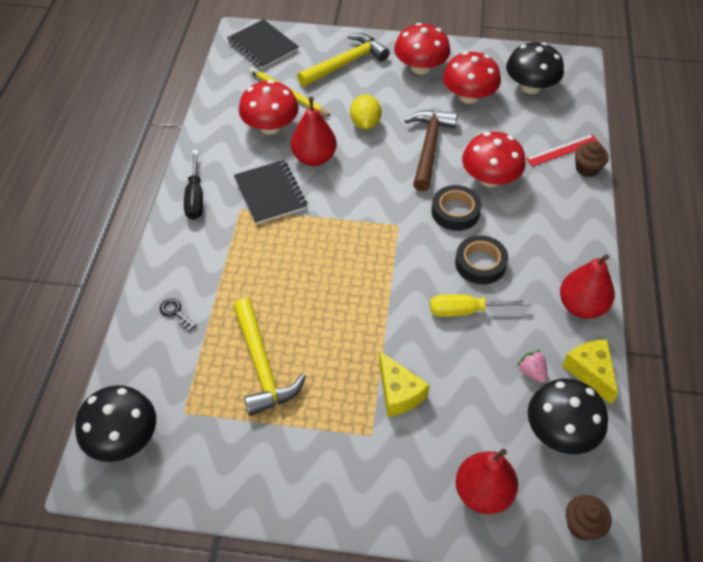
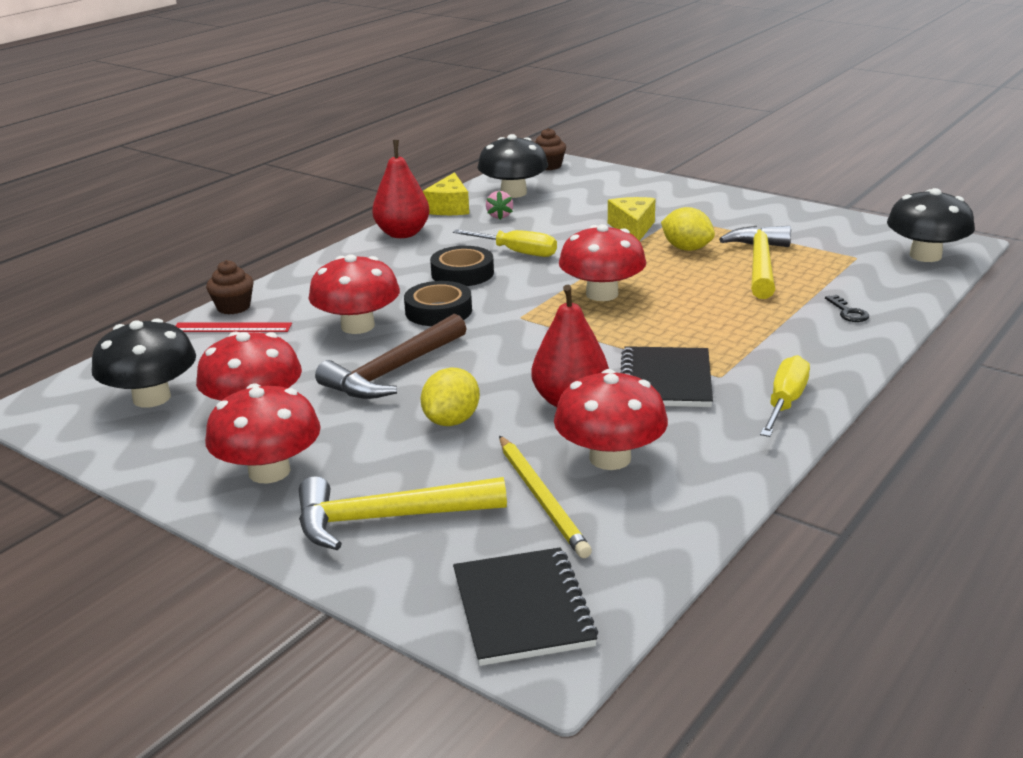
camera: 150 degrees left, 25 degrees down
(195, 197) = (785, 403): black screwdriver -> yellow screwdriver
(333, 371) = (686, 248): none -> yellow lemon
(361, 273) = (602, 294): none -> red mushroom
(483, 493) = (608, 185): red pear -> none

